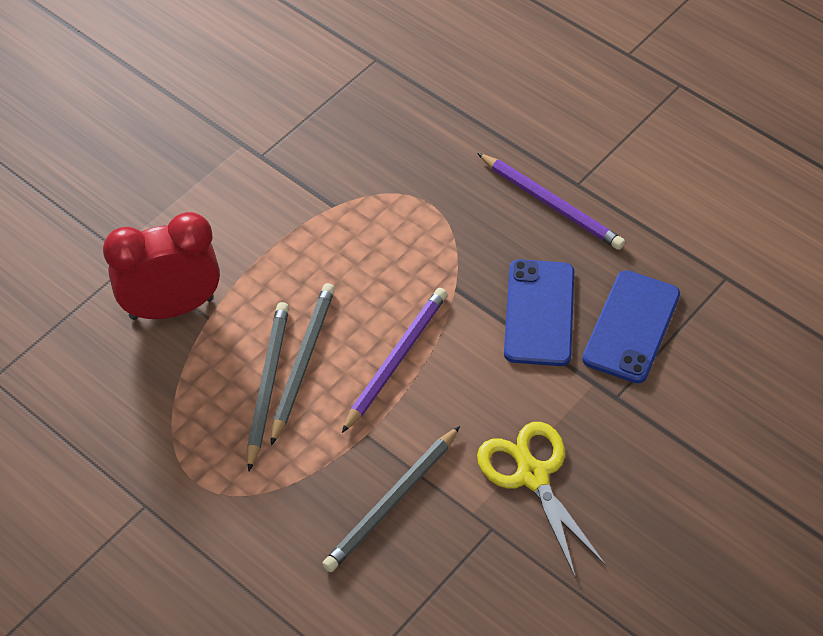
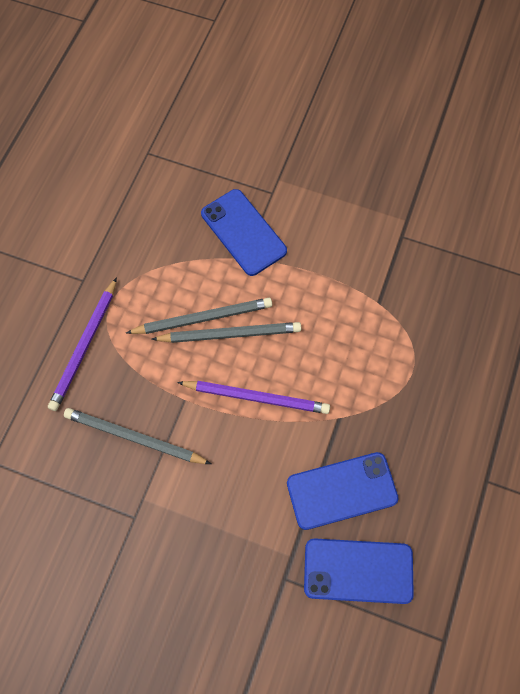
camera: 70 degrees right, 15 degrees up
(171, 307) = (243, 232): red clock -> blue phone
(532, 475) = (189, 533): yellow scissors -> none
(551, 204) = (455, 466): purple pencil -> purple pencil (85, 346)

